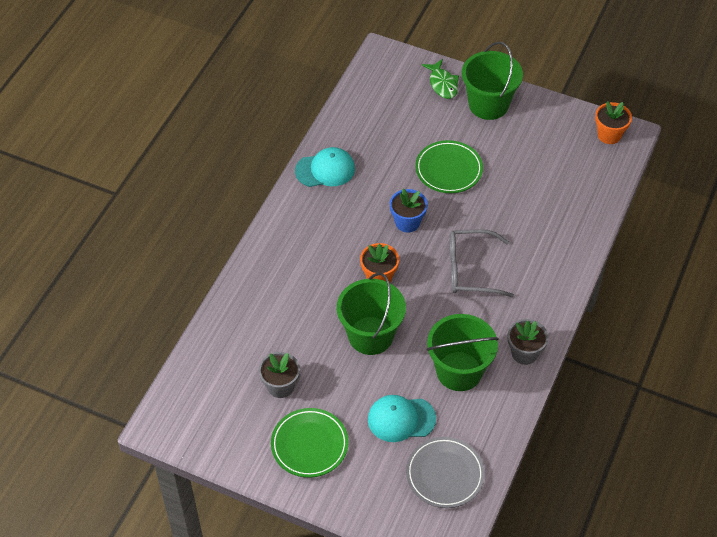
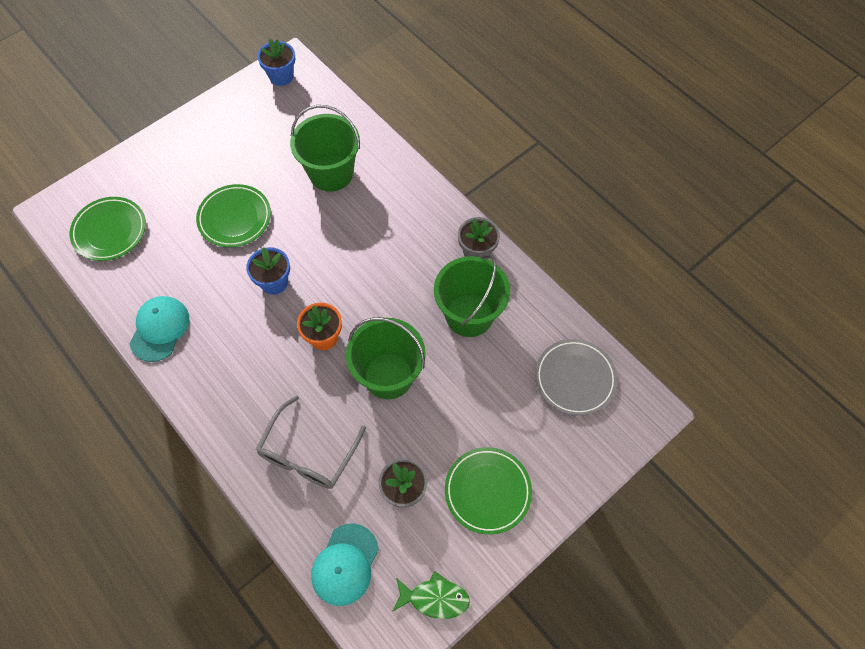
camera: 65 degrees left, 10 degrees up
(387, 98) = (110, 231): none -> green plate
(401, 419) = (497, 390): turquoise cap -> turquoise cap (345, 564)
(442, 84) = (128, 176): green fish -> green fish (434, 598)
(471, 270) = (362, 253): grey glasses -> grey glasses (308, 453)
(488, 104) = (181, 150): green bucket -> green bucket (331, 173)
(609, 135) = (281, 76): orange flower pot -> blue flower pot

